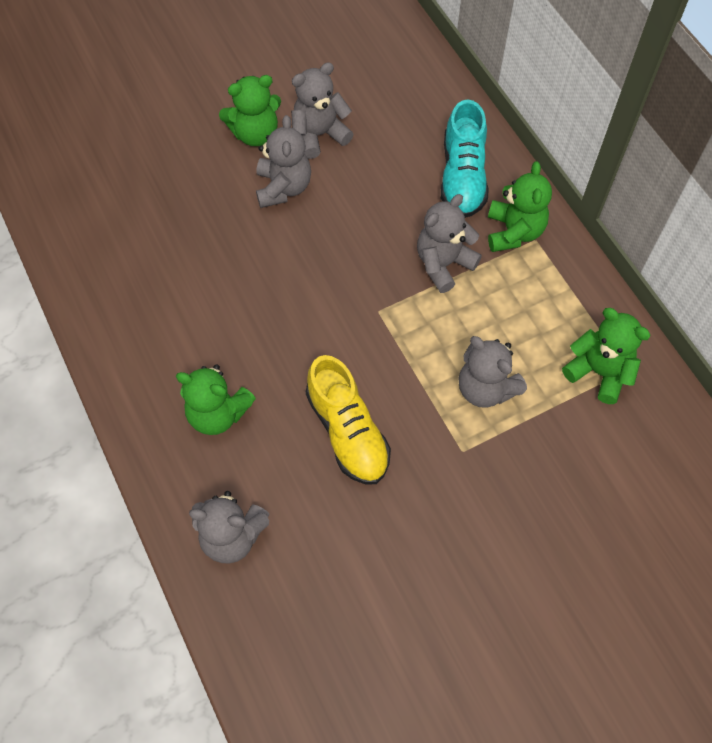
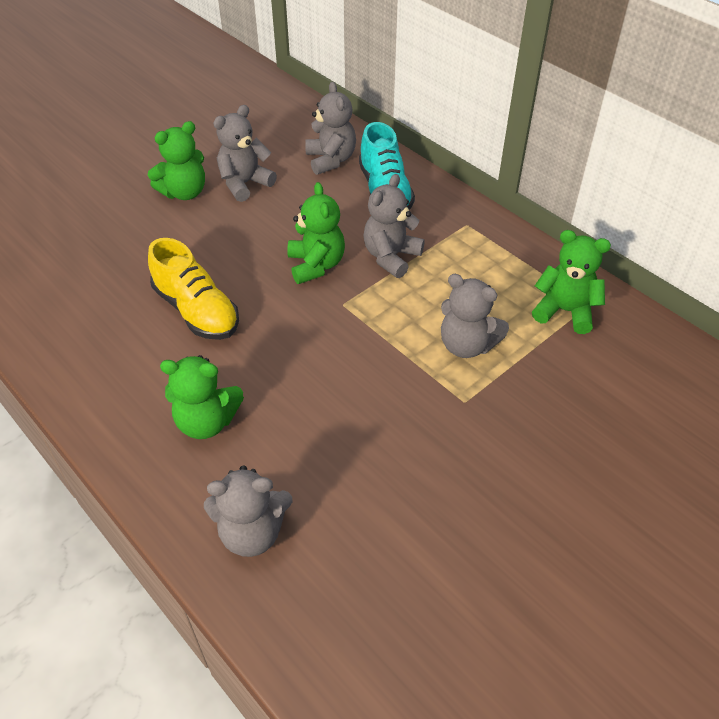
camera: 15 degrees left, 15 degrees down
(283, 187) = (222, 227): grey teddy bear -> grey teddy bear (331, 160)
(347, 431) = (345, 409): yellow shoe -> yellow shoe (197, 311)
(514, 232) = (445, 222): green teddy bear -> green teddy bear (316, 265)

